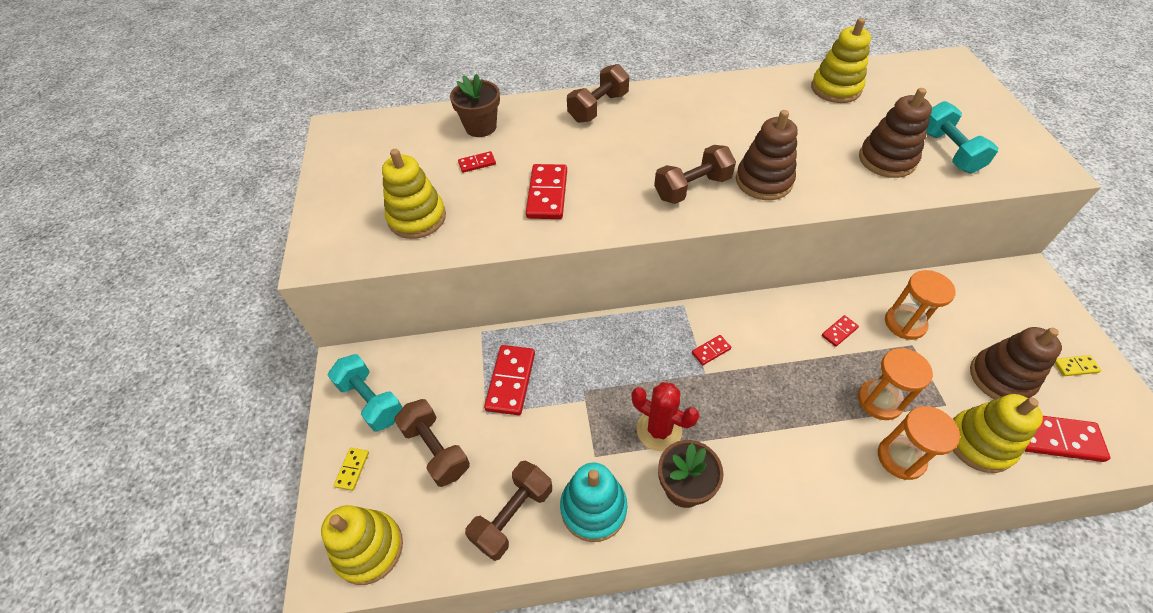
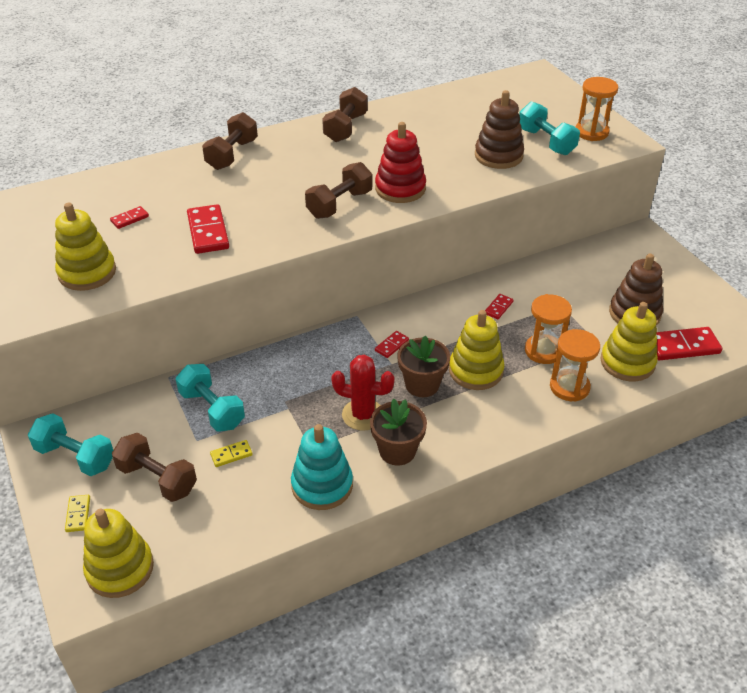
camera: 20 degrees left, 10 degrees down
(480, 127) = (121, 188): brown flower pot -> brown flower pot (422, 384)
(511, 381) = (212, 409): red domino -> turquoise dumbbell
(512, 515) = (250, 509): brown dumbbell -> brown dumbbell (346, 128)
(763, 181) = (400, 189): brown stacking toy -> red stacking toy
(835, 88) = (443, 108): yellow stacking toy -> yellow stacking toy (476, 371)
(904, 323) = (551, 290): orange hourglass -> orange hourglass (591, 132)
(1075, 366) = (688, 293): yellow domino -> yellow domino (231, 454)

